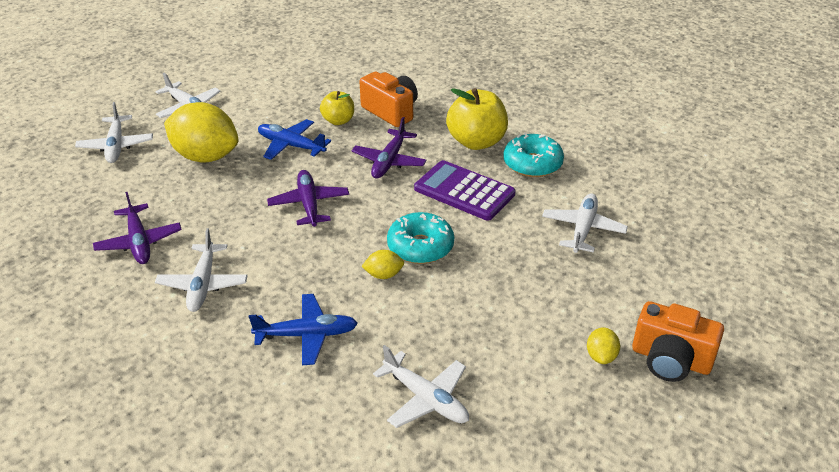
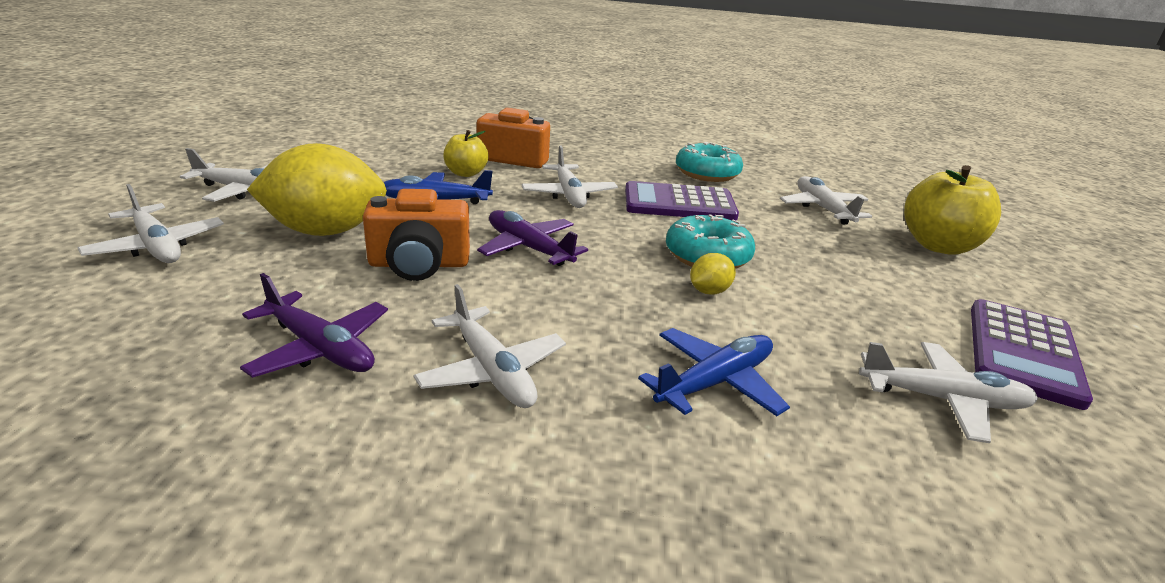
camera: 35 degrees left, 10 degrees down
(389, 161) = (569, 195): purple plane -> white plane
(476, 142) = (633, 167): yellow apple -> yellow apple (938, 246)
(537, 396) = (1023, 352): none -> purple calculator
(601, 356) = (1004, 299): yellow lemon -> none
(670, 359) = (1050, 283): orange camera -> orange camera (419, 264)

